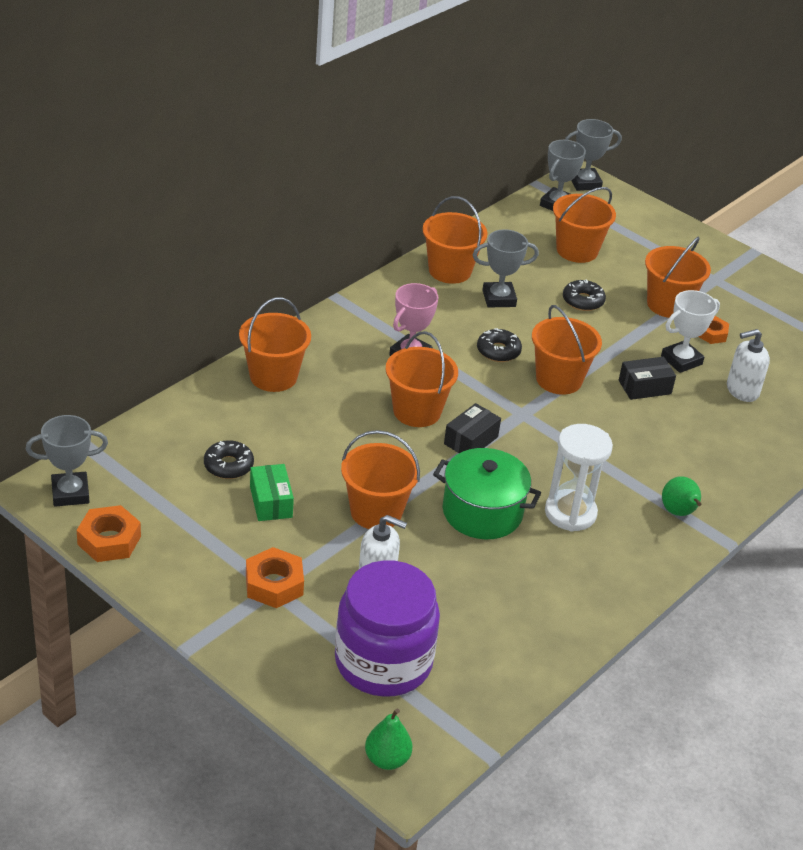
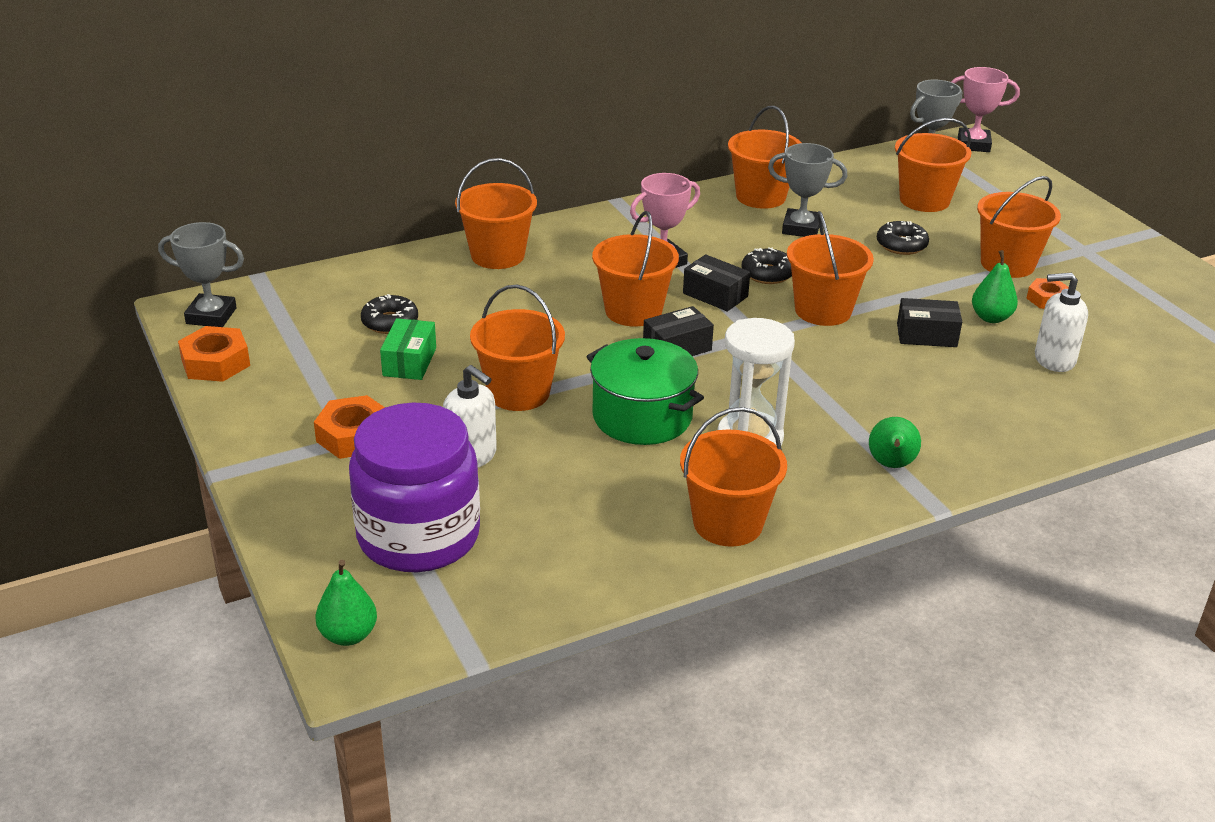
camera: 25 degrees right, 5 degrees down
(470, 381) = (715, 295): none -> black box
(585, 183) = (973, 144): grey trophy -> pink trophy
(595, 592) = (728, 523): none -> orange bucket
(681, 360) = (991, 318): white trophy -> green pear

